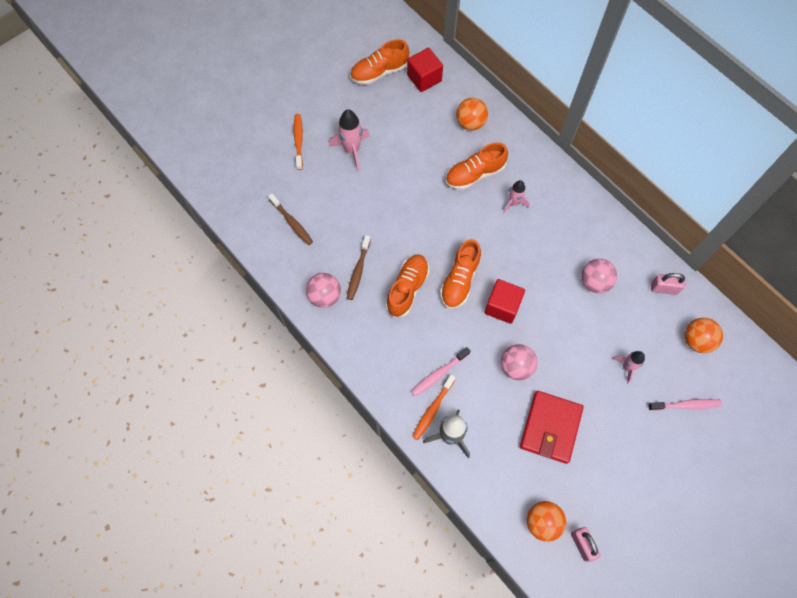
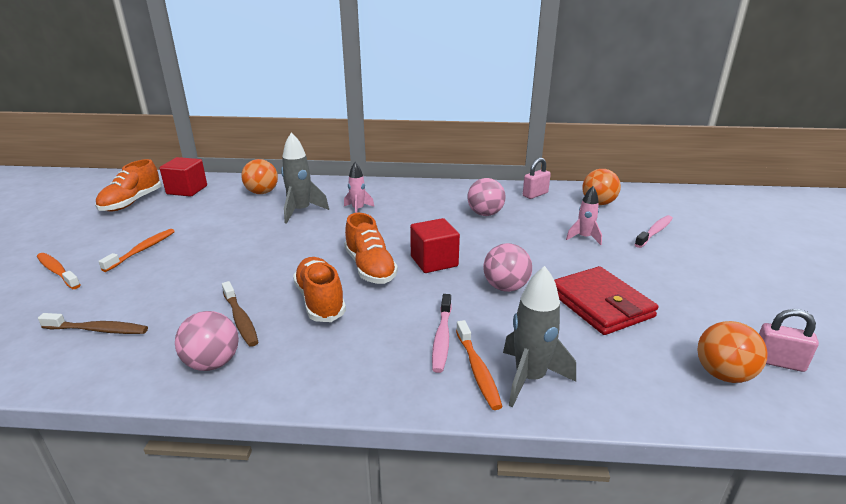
camera: 45 degrees left, 40 degrees down
(352, 150) = (142, 250): pink rocket -> orange toothbrush
(475, 174) = (301, 211): orange shoe -> grey rocket

